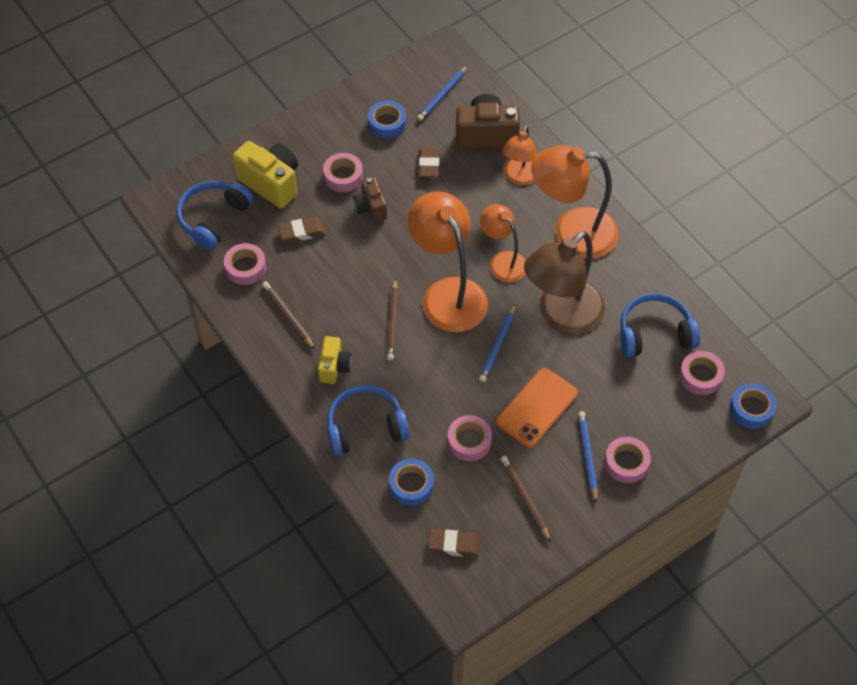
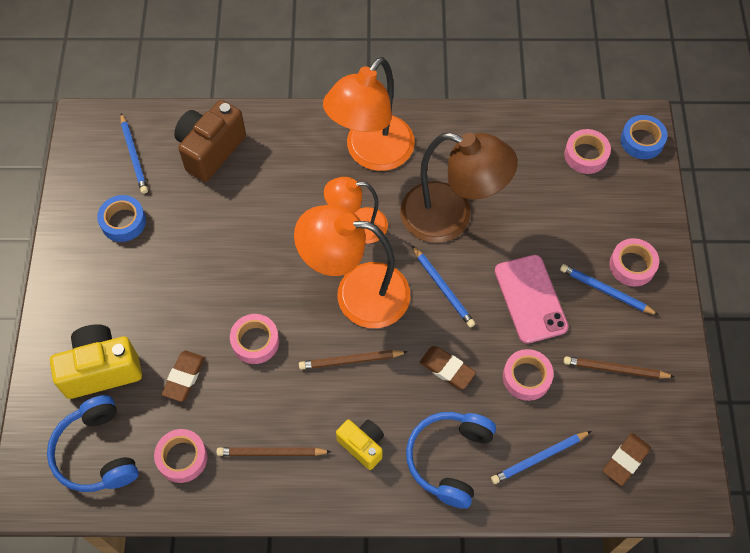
camera: 55 degrees left, 5 degrees up
(343, 176) = (150, 299): pink tape -> pink tape (255, 341)
(370, 207) = (207, 298): brown camera -> none
(392, 321) = (351, 360): brown pencil -> brown pencil turned 135 degrees clockwise
(411, 485) = (539, 458): blue tape -> blue pencil
(429, 164) = (201, 216): brown eraser -> brown eraser (447, 369)
(519, 177) = (279, 154): orange lamp -> none
(537, 408) = (530, 299): orange phone -> pink phone
(561, 316) = (450, 217): brown lamp -> brown lamp turned 60 degrees counterclockwise
(654, 333) = (520, 160): blue headphones -> none

